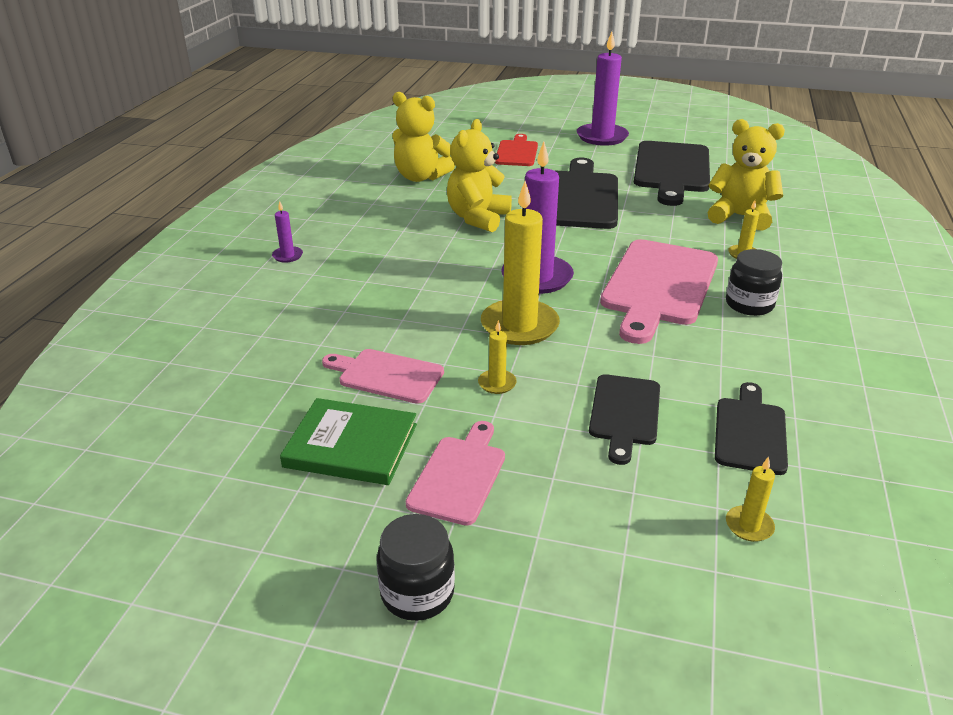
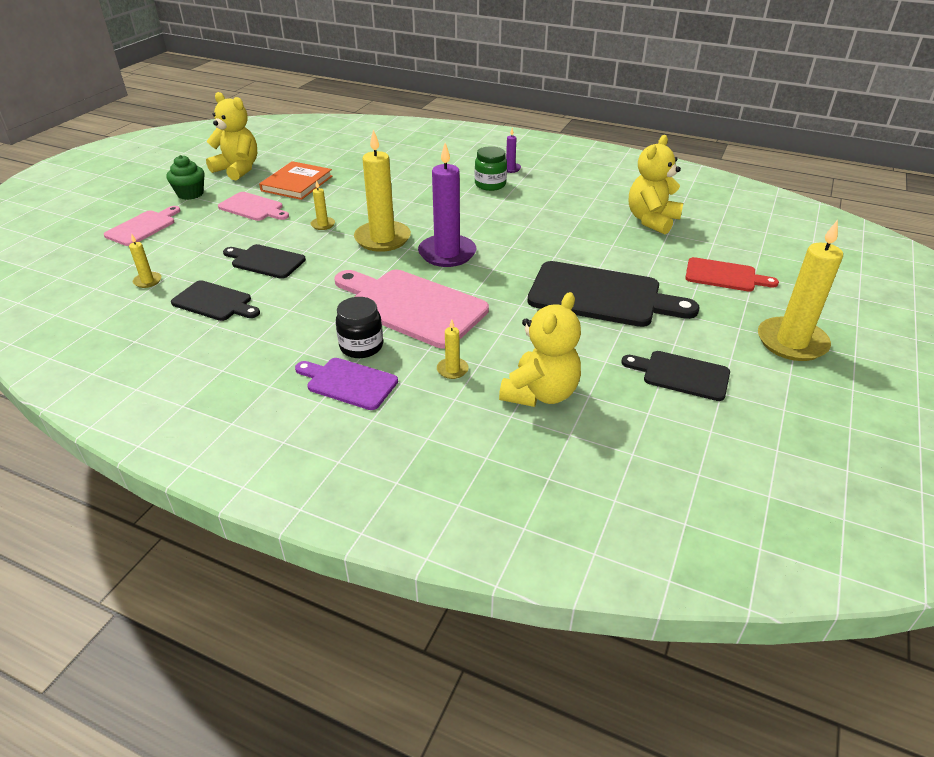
camera: 100 degrees right, 5 degrees up
(341, 266) = (490, 184): none -> green jar
(351, 445) = (297, 183): green book -> orange book
(386, 375) = (351, 194): pink cutting board -> pink cutting board (143, 227)
(417, 593) = (190, 194): black jar -> green cupcake
(478, 218) = (559, 239): yellow teddy bear -> yellow teddy bear (238, 169)
(602, 137) = (791, 342): purple candle -> yellow candle
(672, 170) = (681, 375): black cutting board -> black cutting board, size x0.56
(808, 302) = (348, 383): none -> purple cutting board

